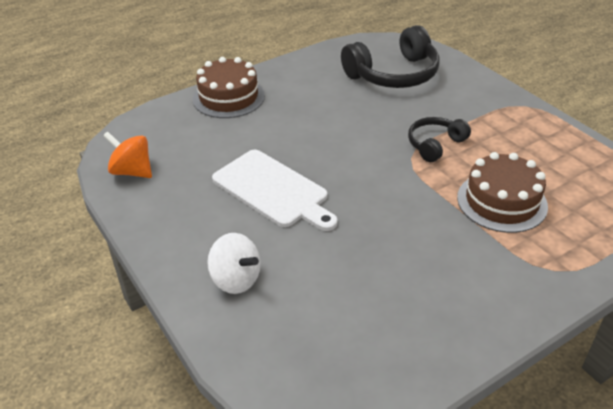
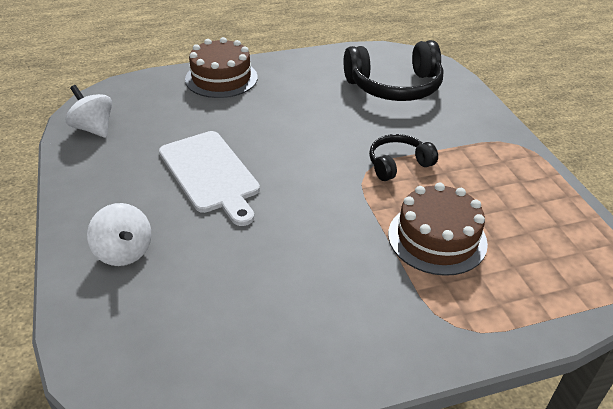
camera: 15 degrees right, 0 degrees up
(132, 171) = (94, 128): orange spinning top -> white spinning top

